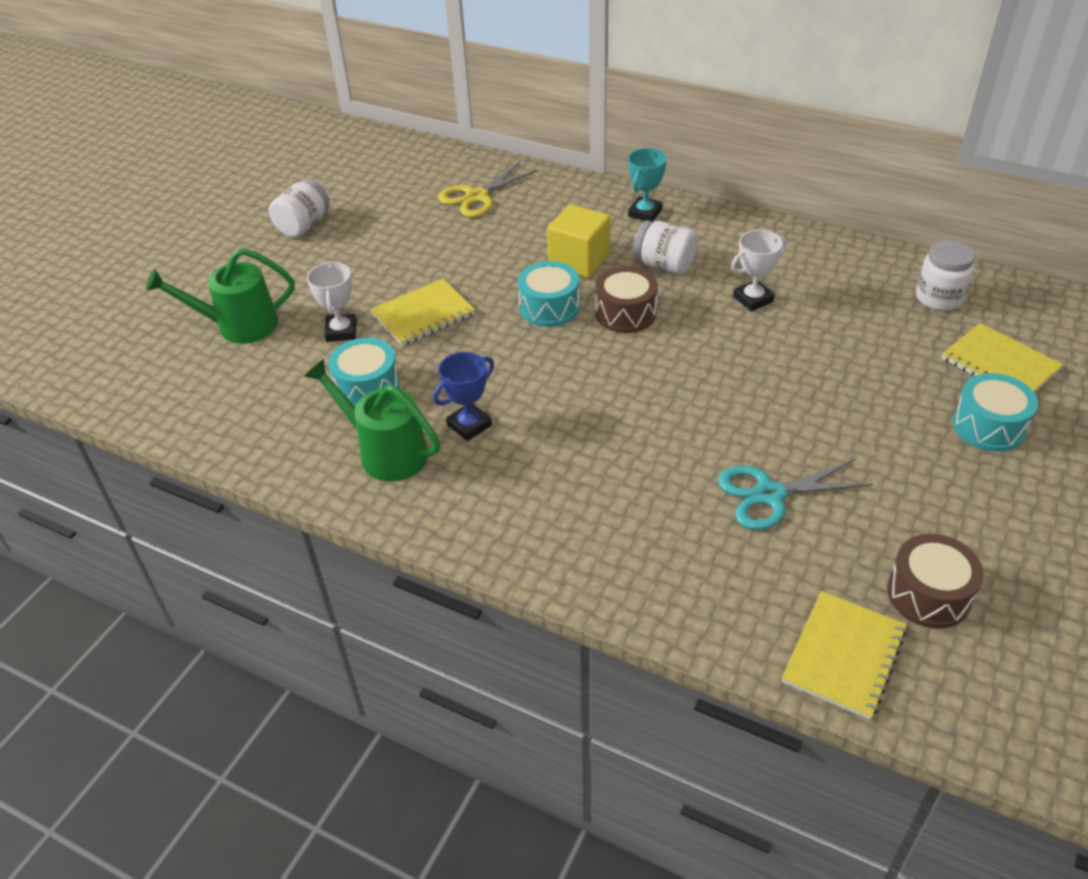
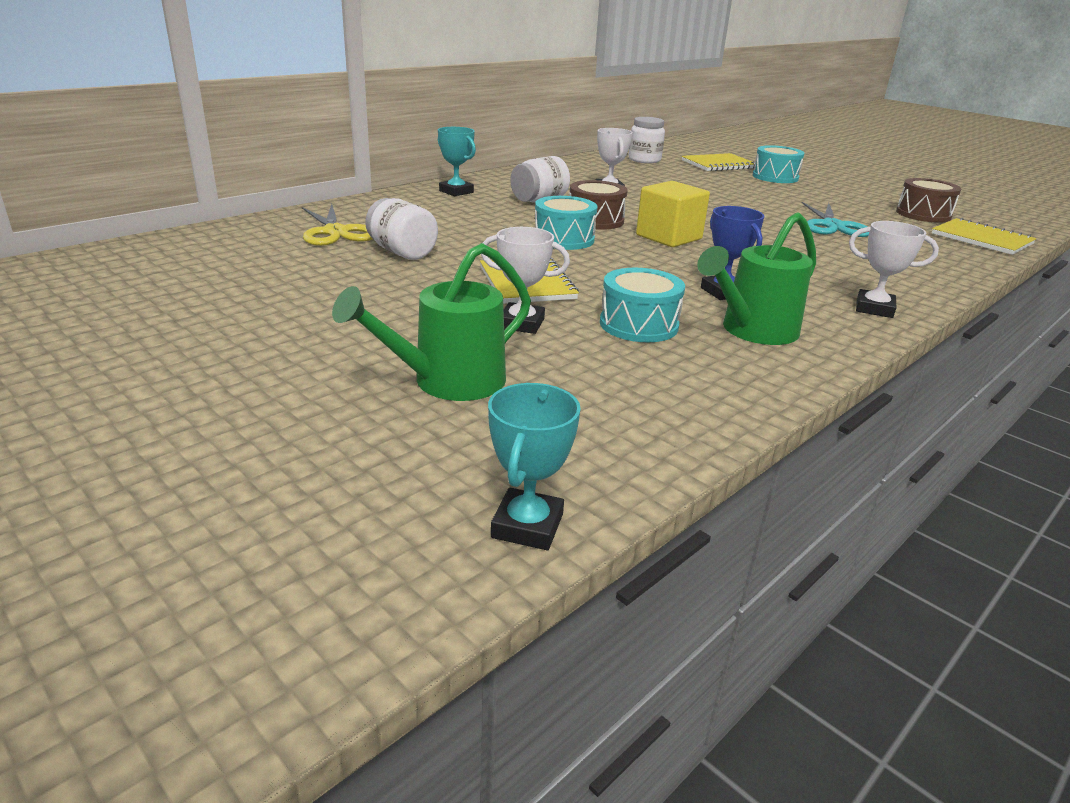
camera: 75 degrees left, 15 degrees down
(95, 394) = (527, 526): none -> turquoise trophy
(238, 326) = (447, 382): green watering can -> green watering can turned 45 degrees clockwise
(303, 225) = (254, 314): white jar -> white jar (402, 252)
(484, 532) = (874, 308): none -> white trophy
(579, 260) = (501, 219): yellow cube -> yellow cube (668, 237)

